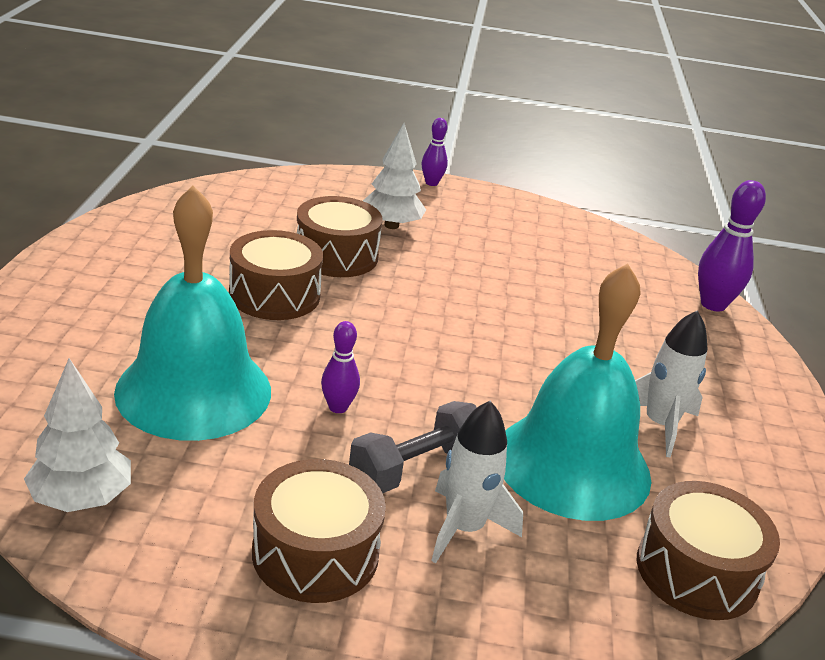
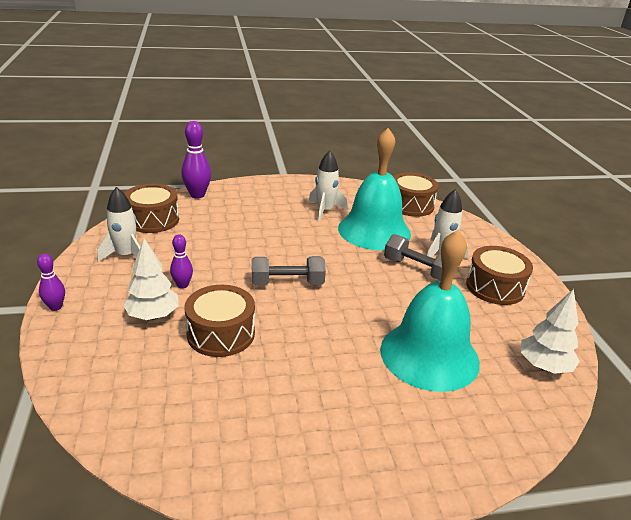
camera: 105 degrees left, 0 degrees up
(274, 295) = (298, 350): brown drum -> brown drum (153, 220)
(338, 407) = (395, 299): purple bowling pin -> purple bowling pin (182, 285)
(423, 323) = (287, 283): none -> grey dumbbell
(527, 228) = (126, 256): none -> white rocket

